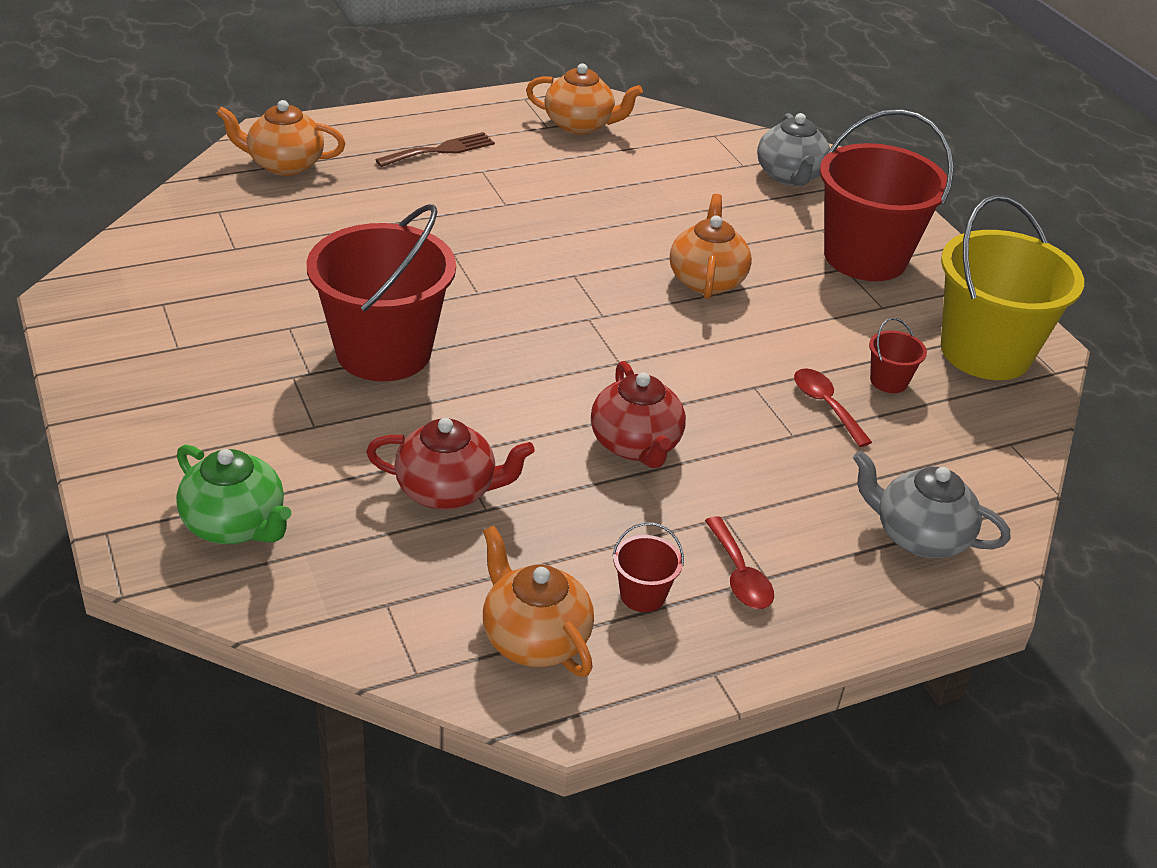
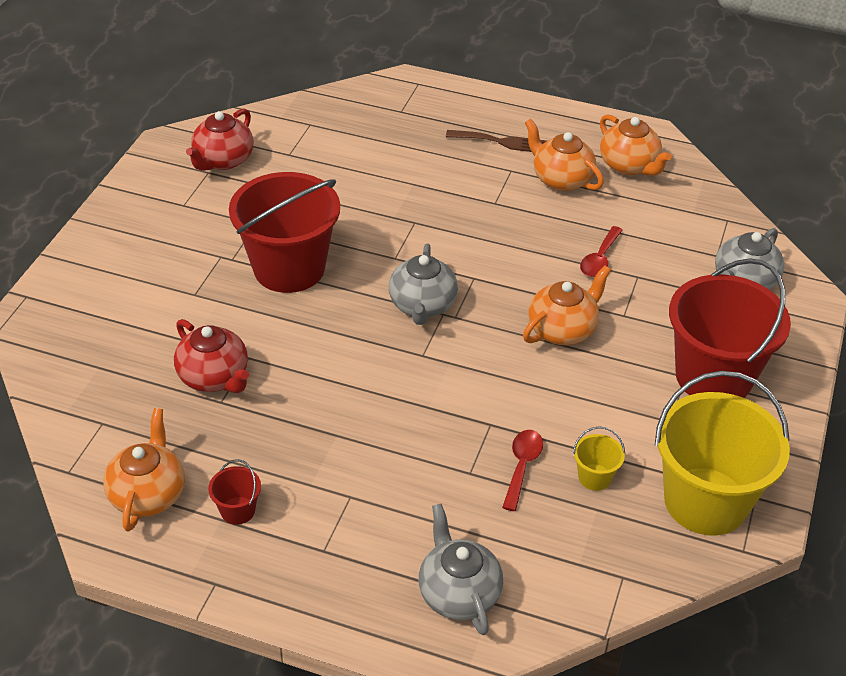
camera: 45 degrees right, 5 degrees up
(236, 525) = (87, 330): green teapot -> none
(284, 164) = (387, 108): orange teapot -> orange teapot (561, 179)
(561, 321) = (422, 306): none -> grey teapot
(636, 445) = (358, 416): red teapot -> red teapot (223, 160)
(739, 574) = (309, 537): red spoon -> red spoon (600, 259)
(889, 381) = (595, 477): red bucket -> yellow bucket

